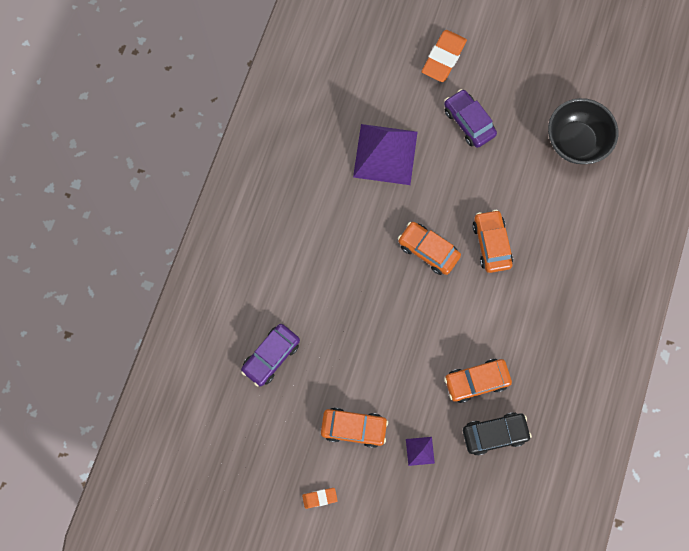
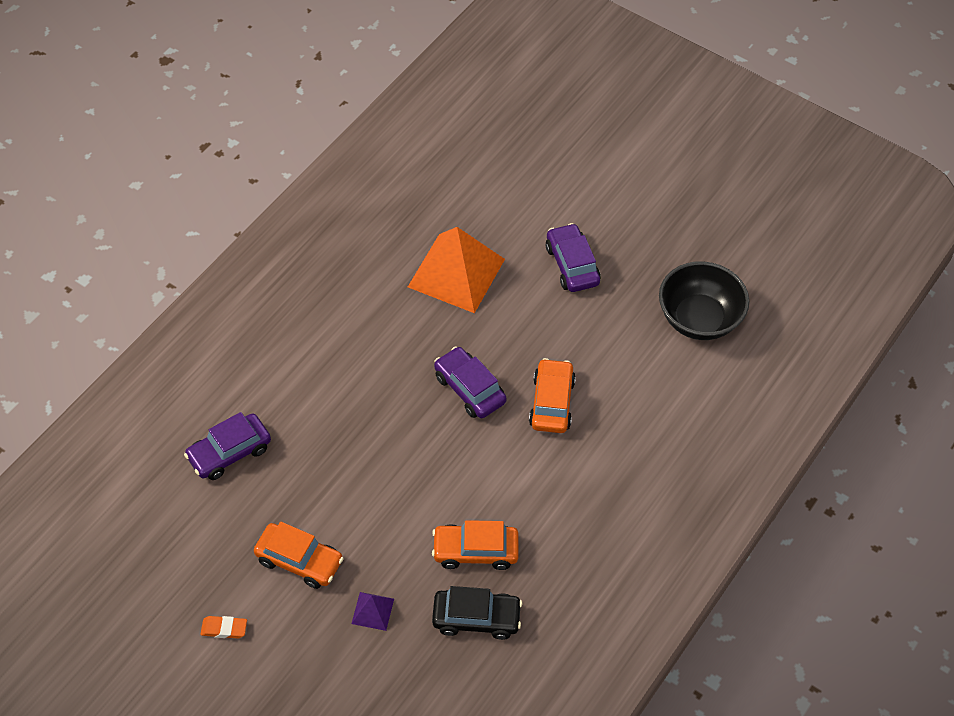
camera: 15 degrees right, 20 degrees down
(385, 154) = (456, 273): purple pyramid -> orange pyramid
(428, 250) = (469, 389): orange car -> purple car
(443, 58) = (566, 191): orange eraser -> none

